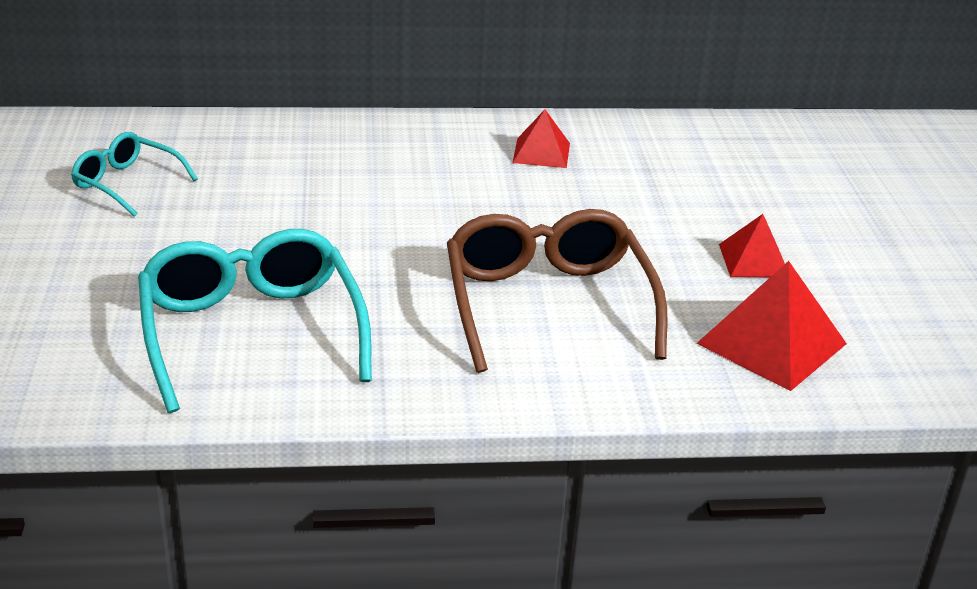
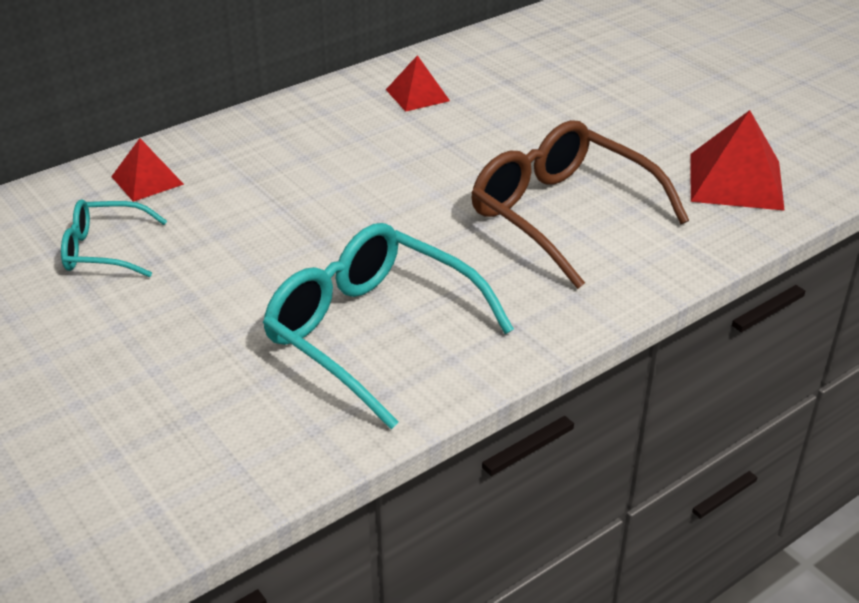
camera: 30 degrees left, 5 degrees up
(754, 260) = (657, 124): red pyramid -> red pyramid (147, 180)

